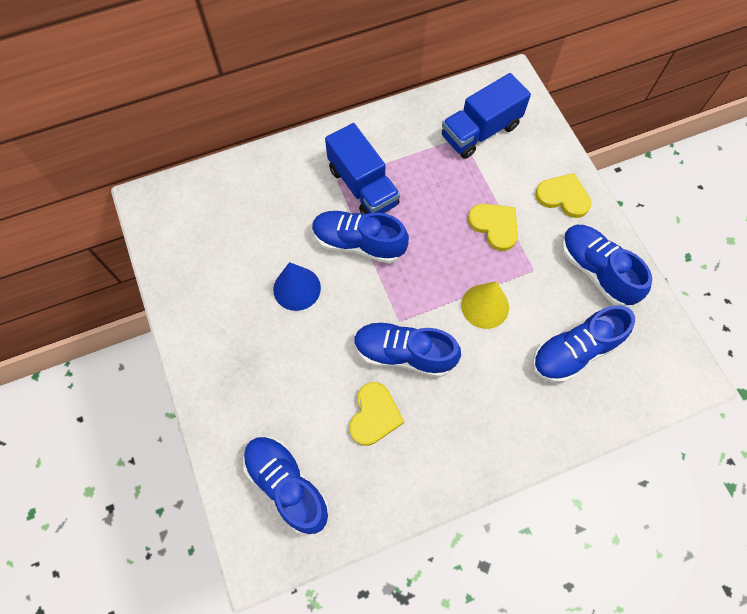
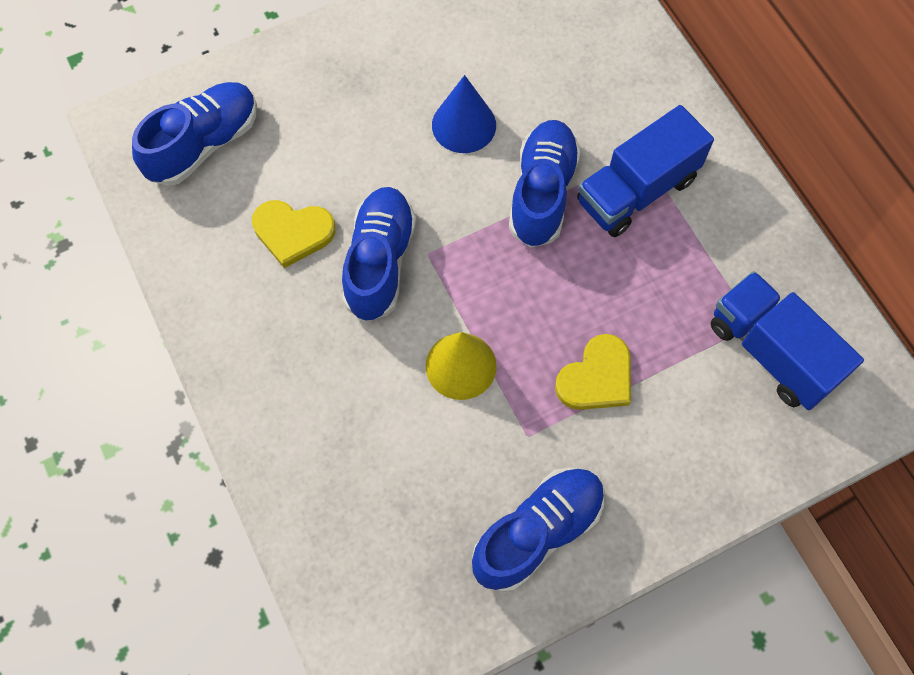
camera: 85 degrees right, 0 degrees up
(563, 197) = (667, 484): yellow heart -> none
(574, 351) = (399, 494): blue shoe -> none

